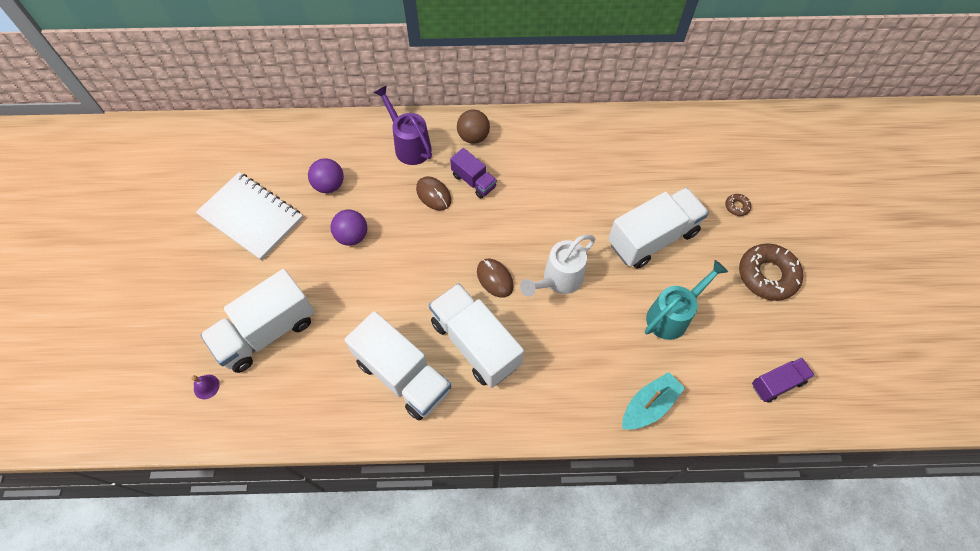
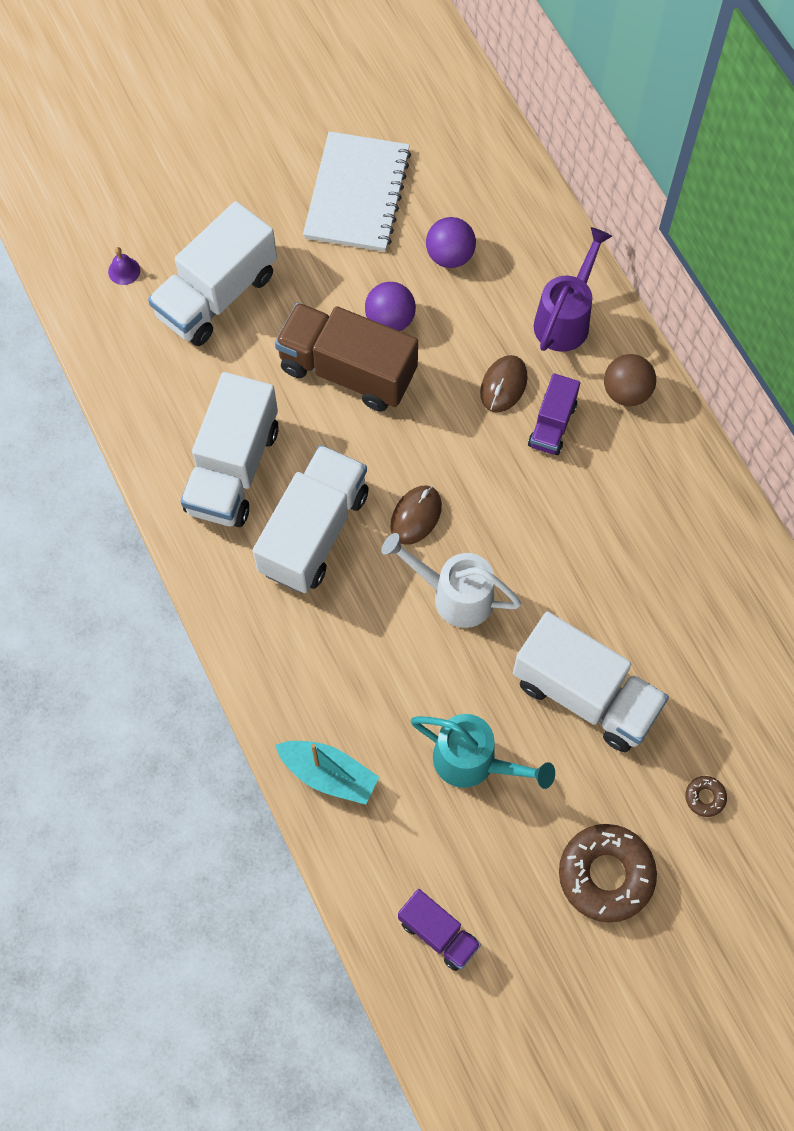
camera: 65 degrees right, 5 degrees up
(267, 332) = (217, 295): white truck -> white truck turned 75 degrees counterclockwise
(372, 275) = (347, 371): none -> brown truck

